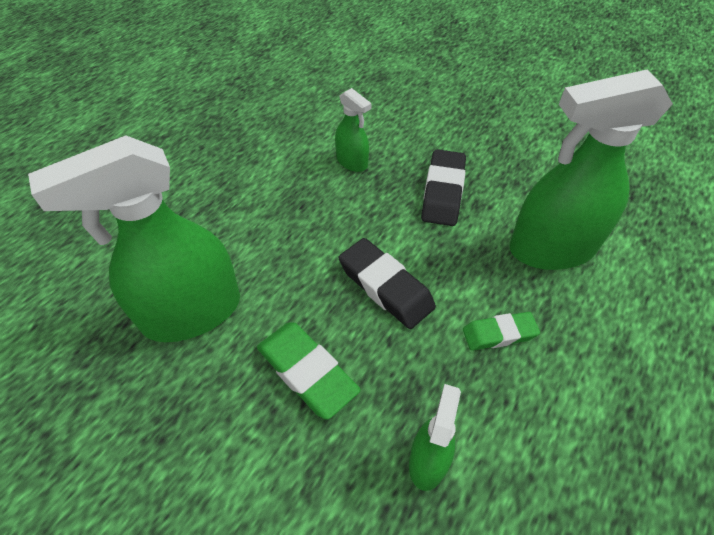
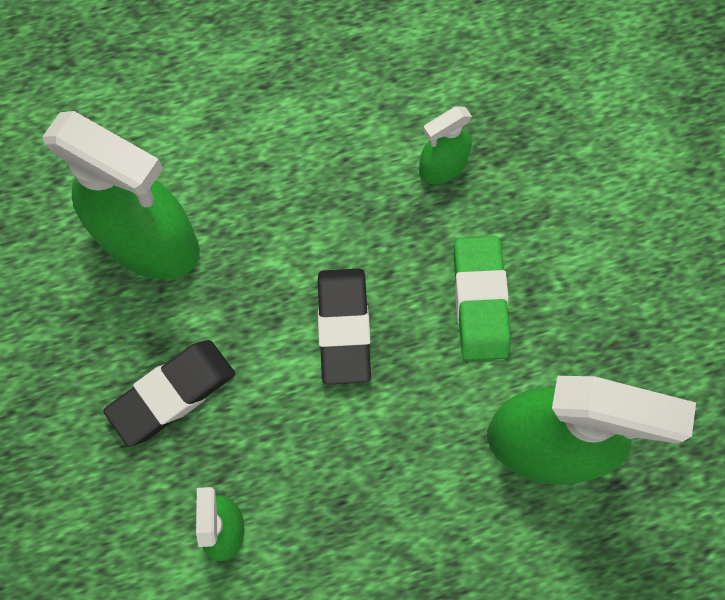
camera: 140 degrees left, 20 degrees up
(499, 334) = (292, 208): green eraser -> none

